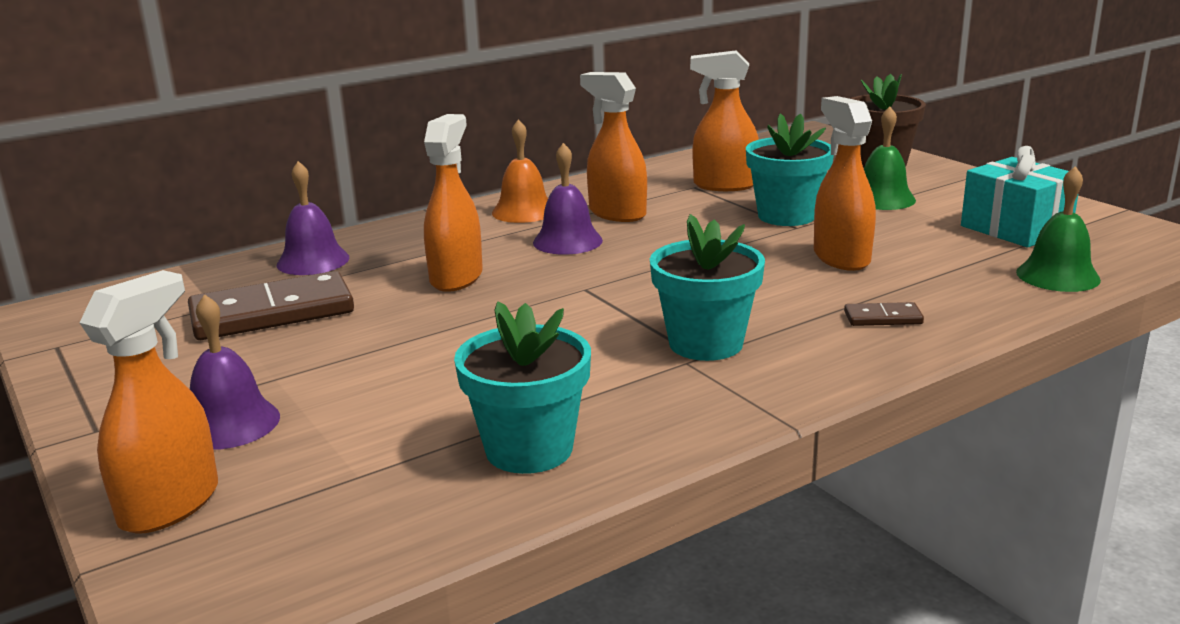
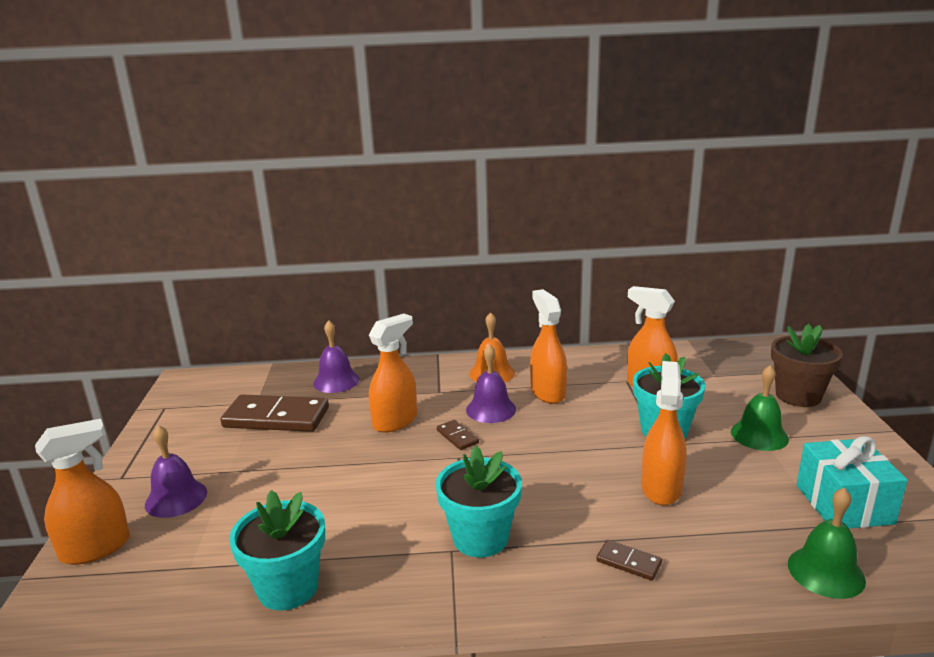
camera: 30 degrees right, 0 degrees up
(559, 272) = (457, 437): none -> brown domino

